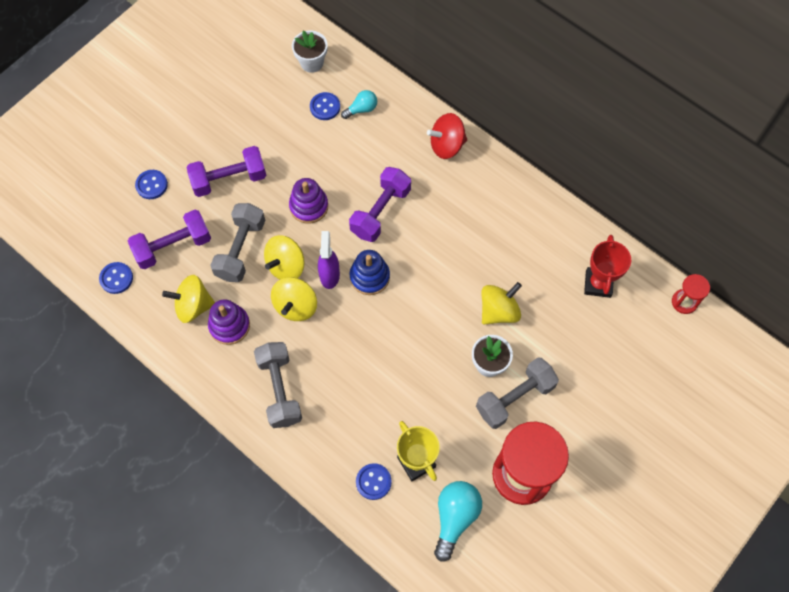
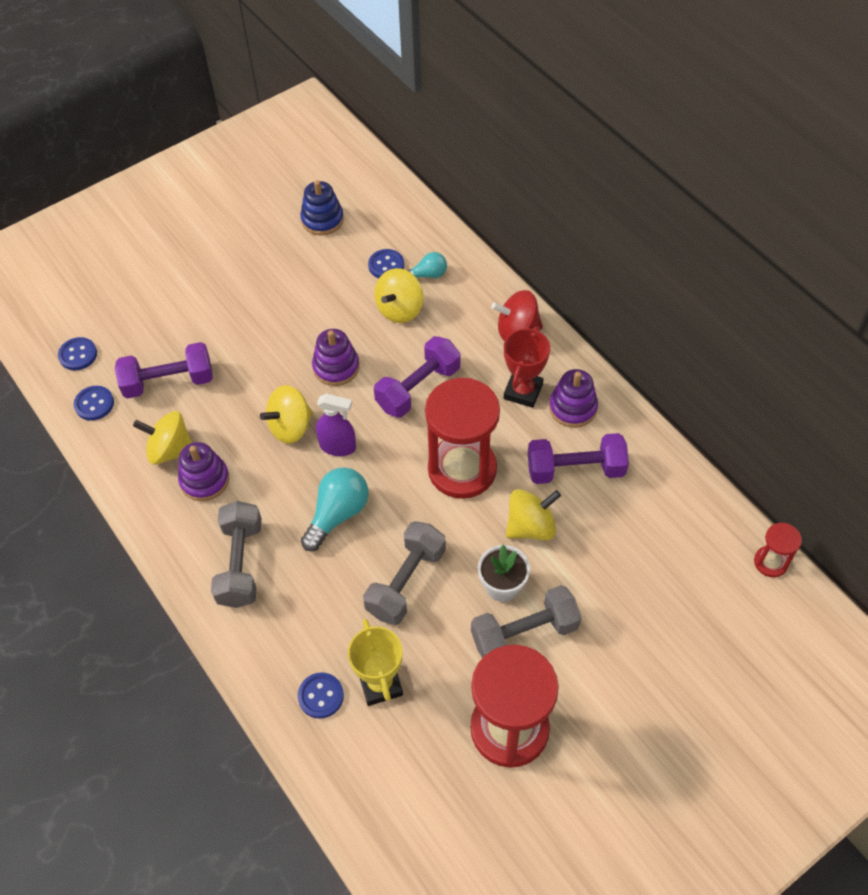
camera: 15 degrees right, 10 degrees down
(151, 185) = (166, 313): blue button -> blue button (78, 355)
(229, 179) = (254, 322): purple dumbbell -> purple dumbbell (575, 469)
(241, 249) = (244, 399): grey dumbbell -> grey dumbbell (406, 582)
(296, 306) = (288, 473): yellow spinning top -> yellow spinning top (400, 309)
(312, 62) = (385, 217): white flower pot -> none
(329, 275) = (338, 446): purple spray bottle -> purple spray bottle turned 90 degrees clockwise
(369, 277) = (384, 457): blue stacking toy -> blue stacking toy (322, 220)
(433, 274) = (462, 469): none -> red hourglass
(455, 517) = (410, 763): turquoise light bulb -> turquoise light bulb (337, 514)
(507, 204) = (572, 408): none -> purple stacking toy
(598, 284) = (664, 519): red trophy -> red trophy (523, 391)

